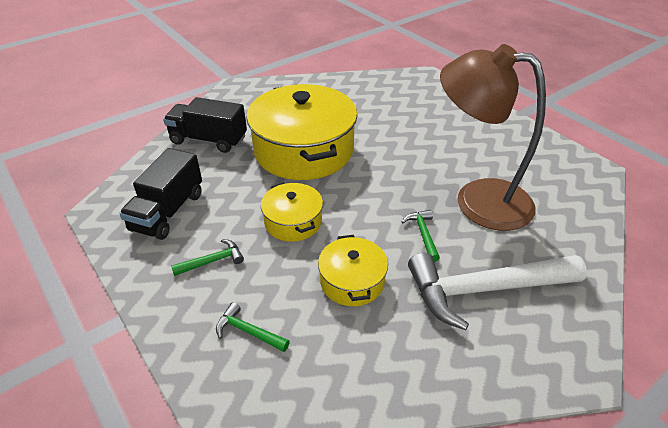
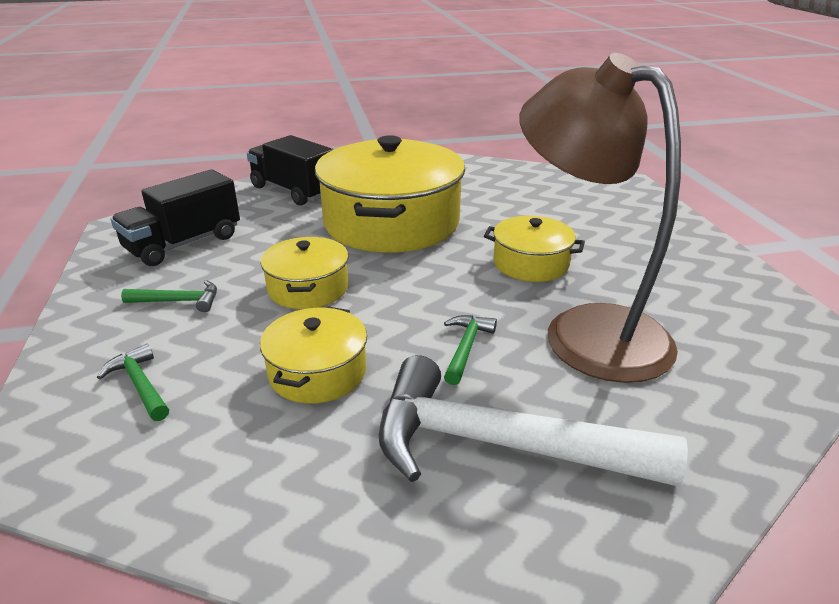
camera: 25 degrees right, 10 degrees down
(415, 160) = (531, 263): none -> yellow pot

